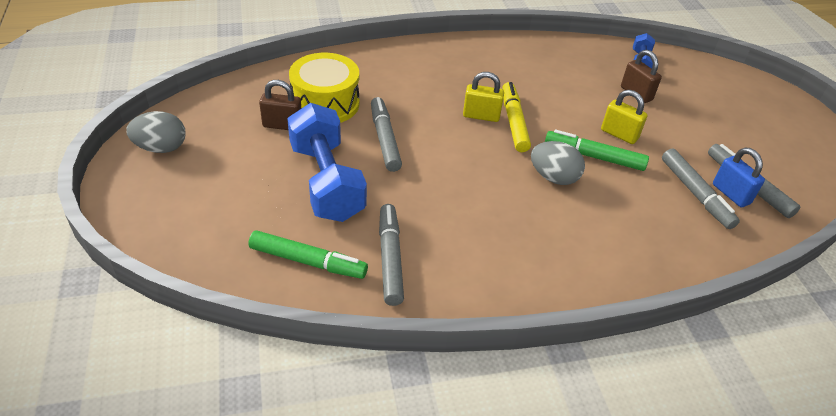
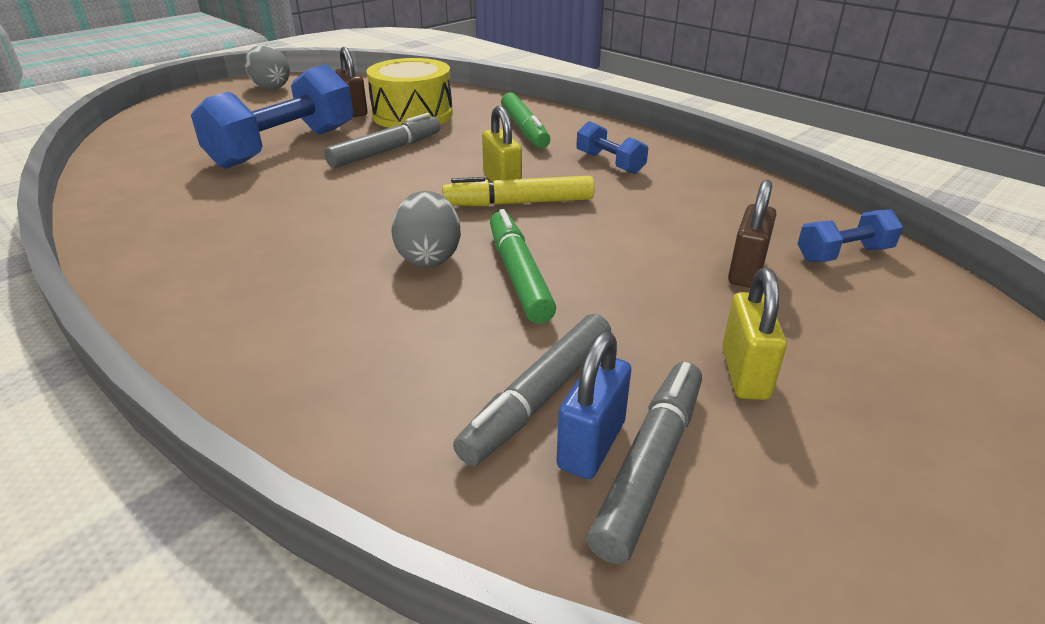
camera: 60 degrees right, 10 degrees down
(308, 261) = (151, 172): green marker -> green marker (524, 129)
(390, 258) = (178, 204): grey marker -> none
(489, 69) = (609, 163): none -> blue dumbbell
(514, 122) = (519, 203): yellow marker -> yellow marker turned 150 degrees counterclockwise
(619, 134) = (607, 282): yellow padlock -> yellow padlock (745, 373)

